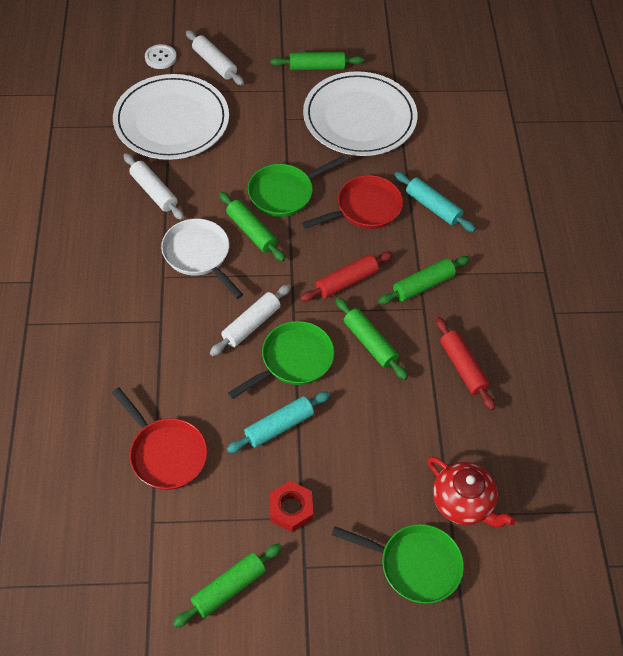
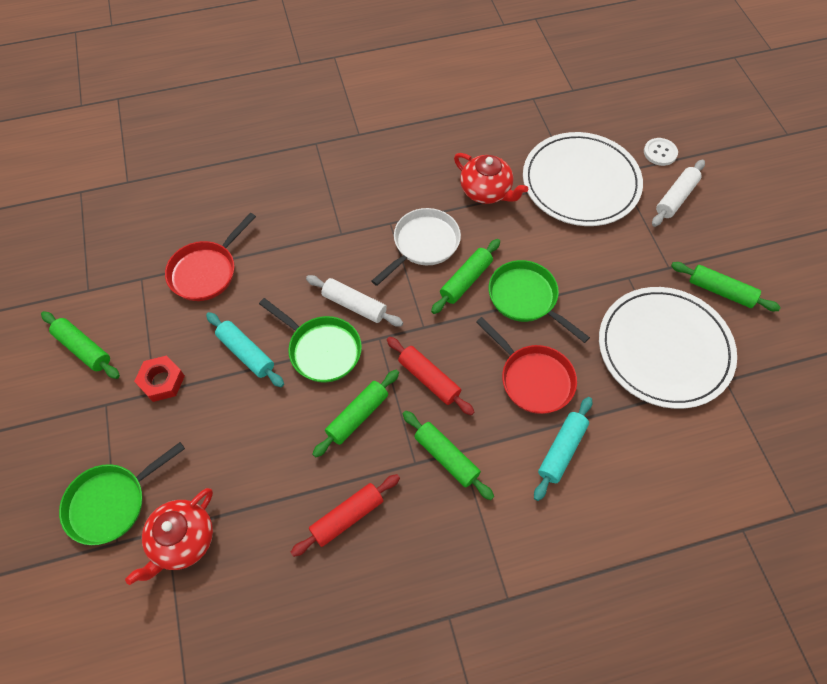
camera: 80 degrees right, 5 degrees up
(154, 192) = (486, 191): white rolling pin -> red teapot
(316, 67) = (720, 291): green rolling pin -> green rolling pin turned 45 degrees counterclockwise
(414, 564) = (112, 502): green pan -> green pan turned 45 degrees clockwise

